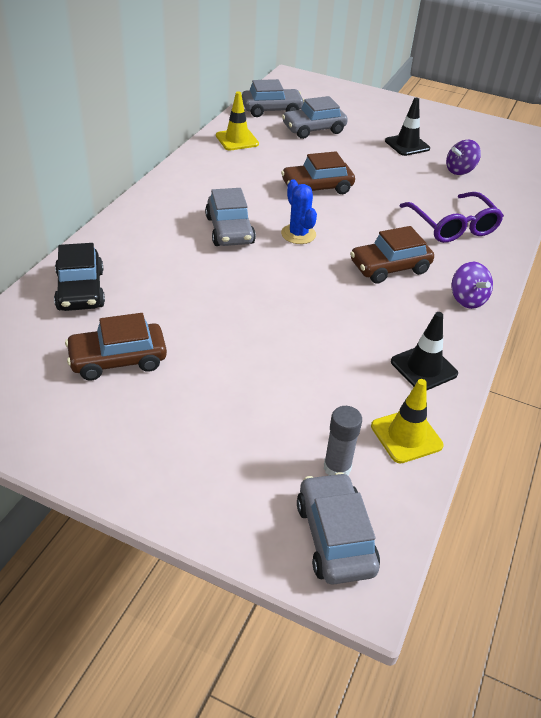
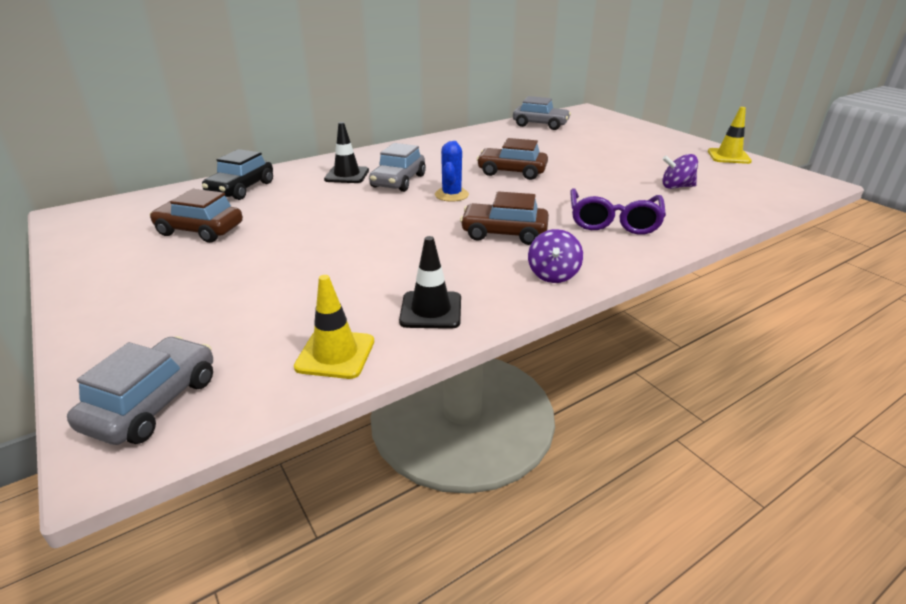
camera: 35 degrees right, 10 degrees down
(237, 140) = (485, 135): yellow traffic cone -> yellow traffic cone (728, 156)
(313, 129) = (561, 140): grey car -> none
(337, 467) = (238, 352): grey glue stick -> none
(407, 145) = (641, 162): black traffic cone -> black traffic cone (347, 175)

